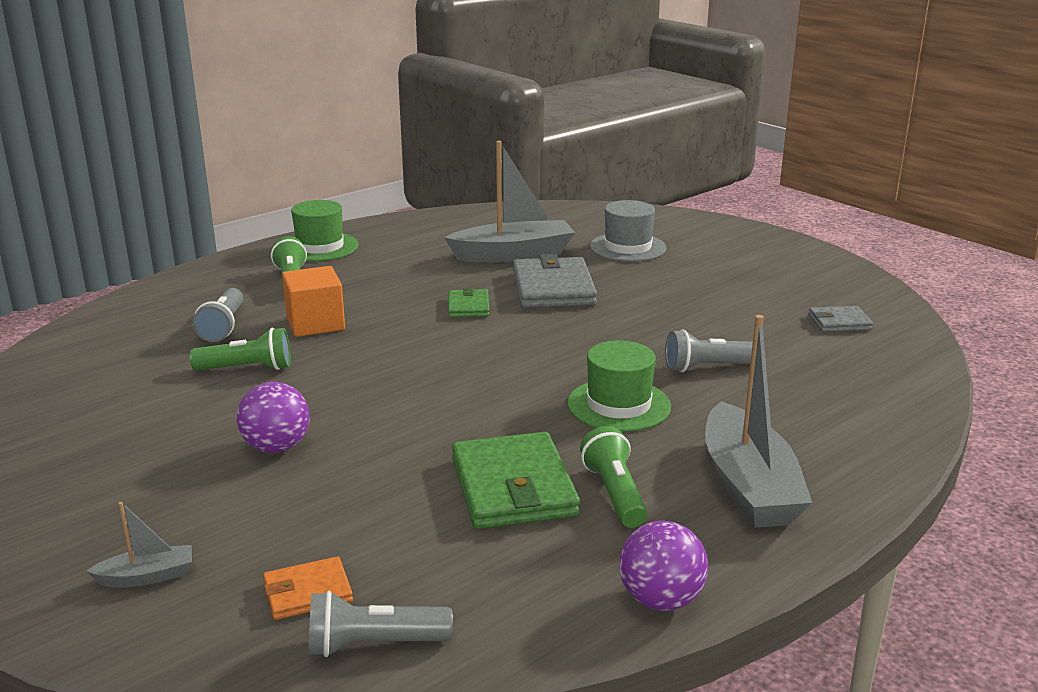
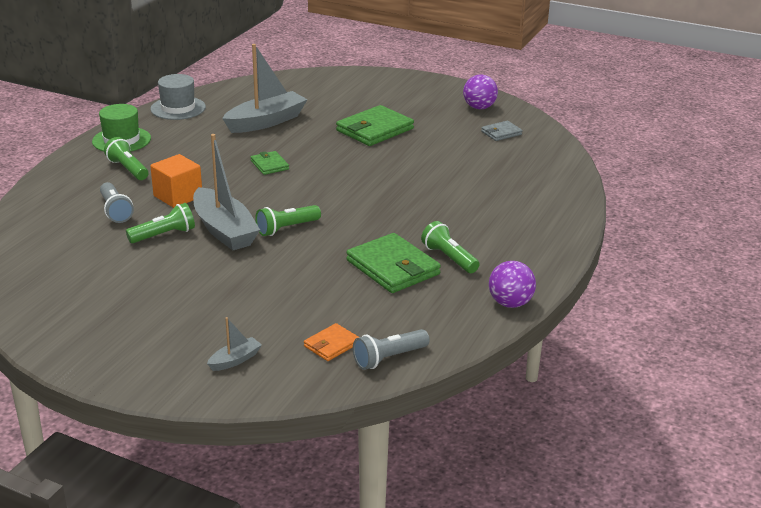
camera: 25 degrees left, 5 degrees up
(276, 447) = (235, 277): purple ball -> purple ball (479, 107)
(412, 394) = (286, 228): none -> green flashlight
(553, 288) = (314, 142): grey wallet -> none
(619, 405) = (414, 209): green hat -> none
(628, 247) = (338, 103): grey hat -> grey hat (178, 108)
(651, 287) = (374, 129): none -> green wallet
(708, 367) = (447, 176): grey flashlight -> none
(748, 485) = (514, 238): grey boat -> grey boat (224, 230)

